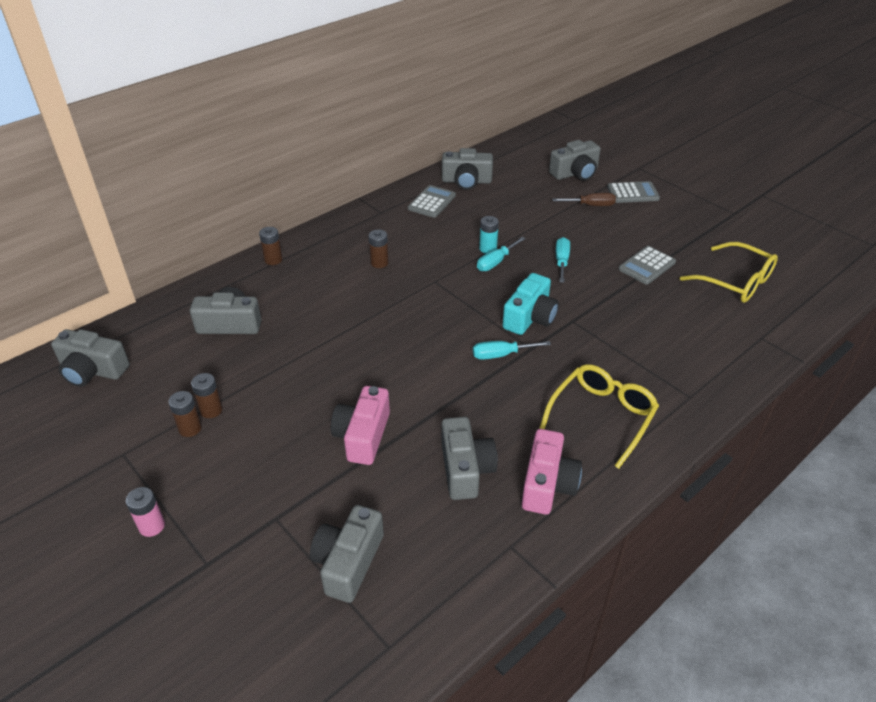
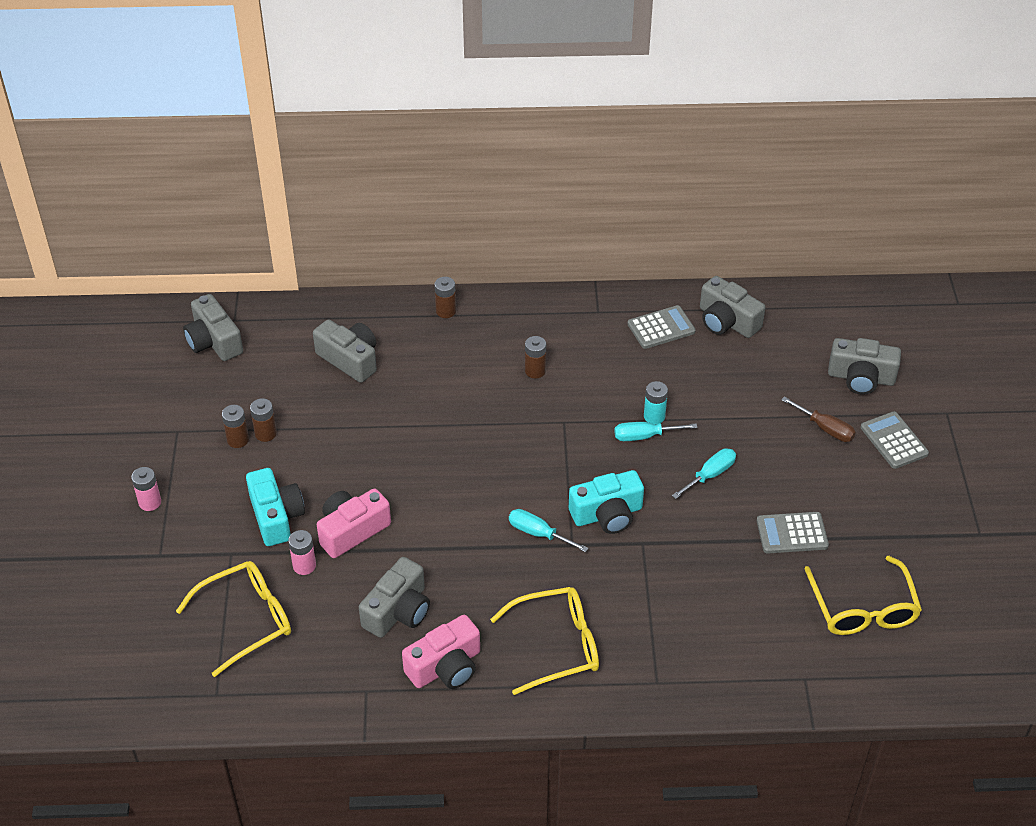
camera: 40 degrees right, 5 degrees up
(286, 464) = (276, 516): none -> turquoise camera
(348, 562) = (247, 620): grey camera -> yellow glasses
(352, 486) = (304, 566): none -> pink battery
(633, 193) = (894, 441): grey calculator -> grey calculator turned 150 degrees counterclockwise

